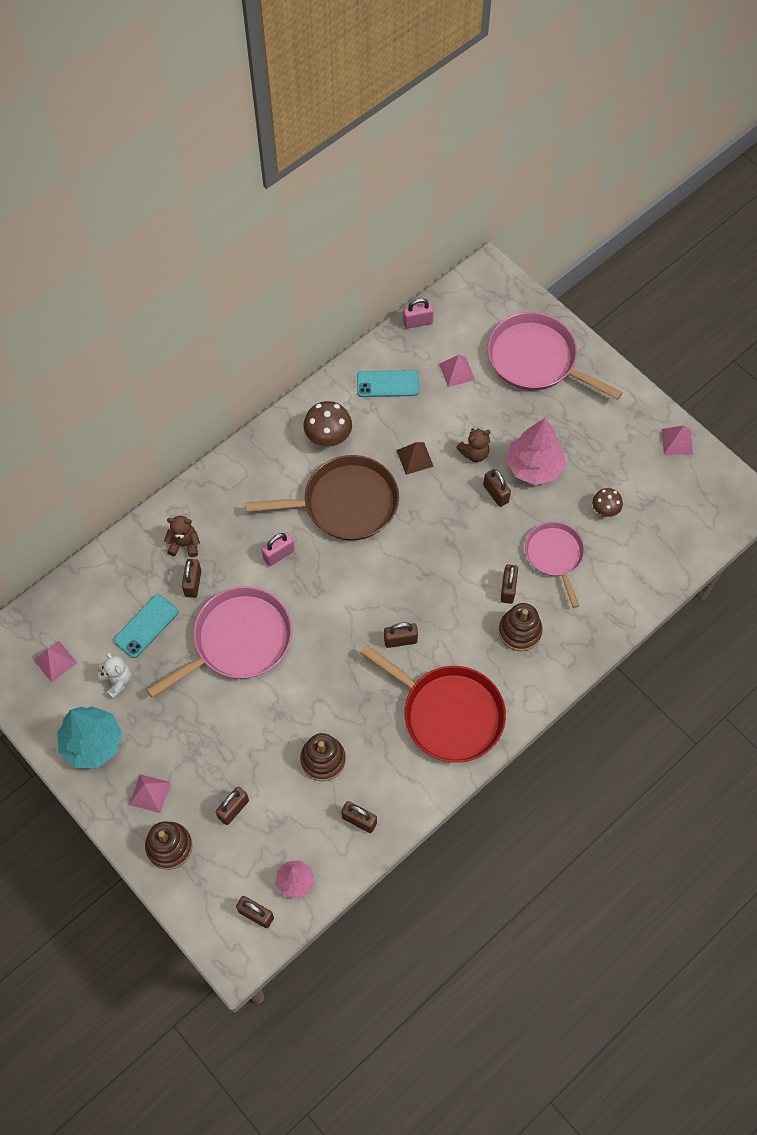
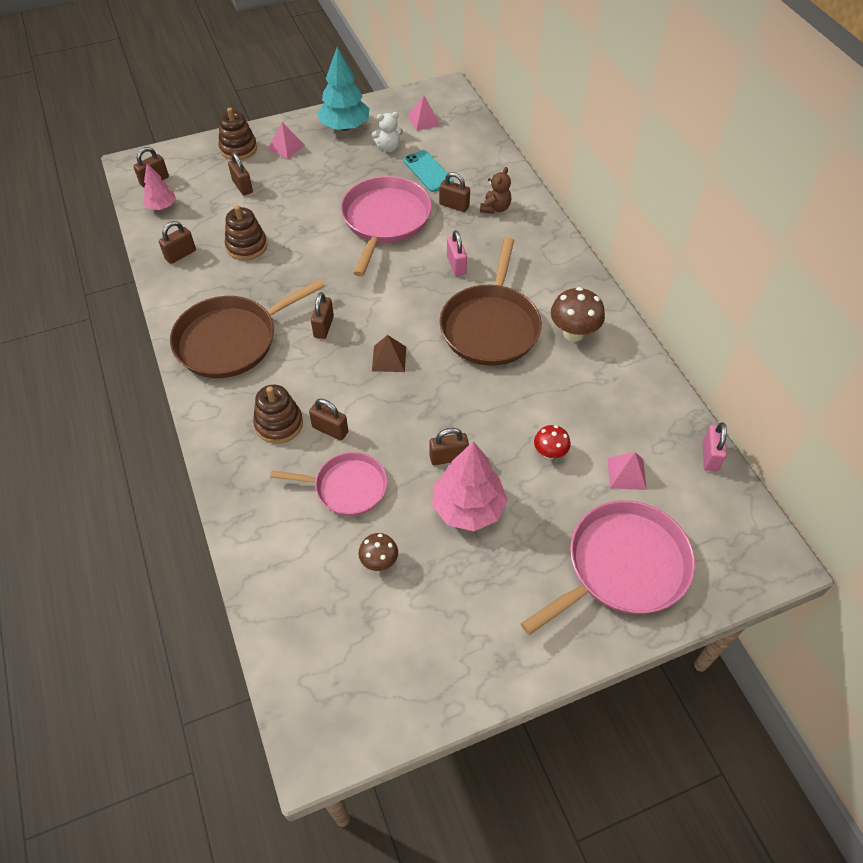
camera: 110 degrees right, 10 degrees down
(238, 640) = (385, 220): pink pan -> pink pan turned 150 degrees counterclockwise
(387, 384) = (627, 402): turquoise phone -> none
(415, 458) = (522, 398): brown pyramid -> brown pyramid (389, 358)
(448, 713) = (231, 340): red pan -> brown pan
(461, 425) = (549, 453): none -> red mushroom
(474, 453) = (508, 454): brown teddy bear -> none
(677, 441) = (440, 693): pink pyramid -> none

